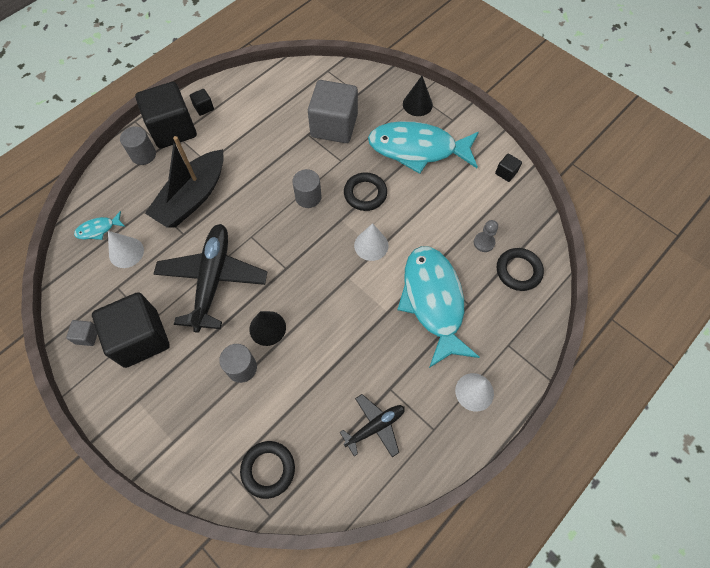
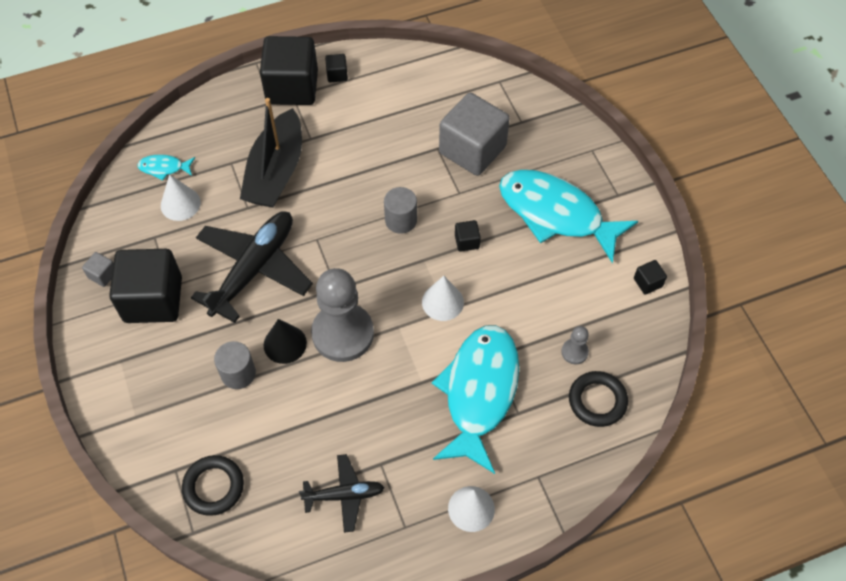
camera: 25 degrees right, 5 degrees down
(143, 155) = (247, 104): grey cylinder -> none
(192, 197) = (276, 171): black boat -> black boat turned 45 degrees counterclockwise
(308, 300) = (343, 333): none -> grey pawn
(365, 194) = (467, 241): black ring -> black cube
(417, 104) = (585, 160): black cone -> none

